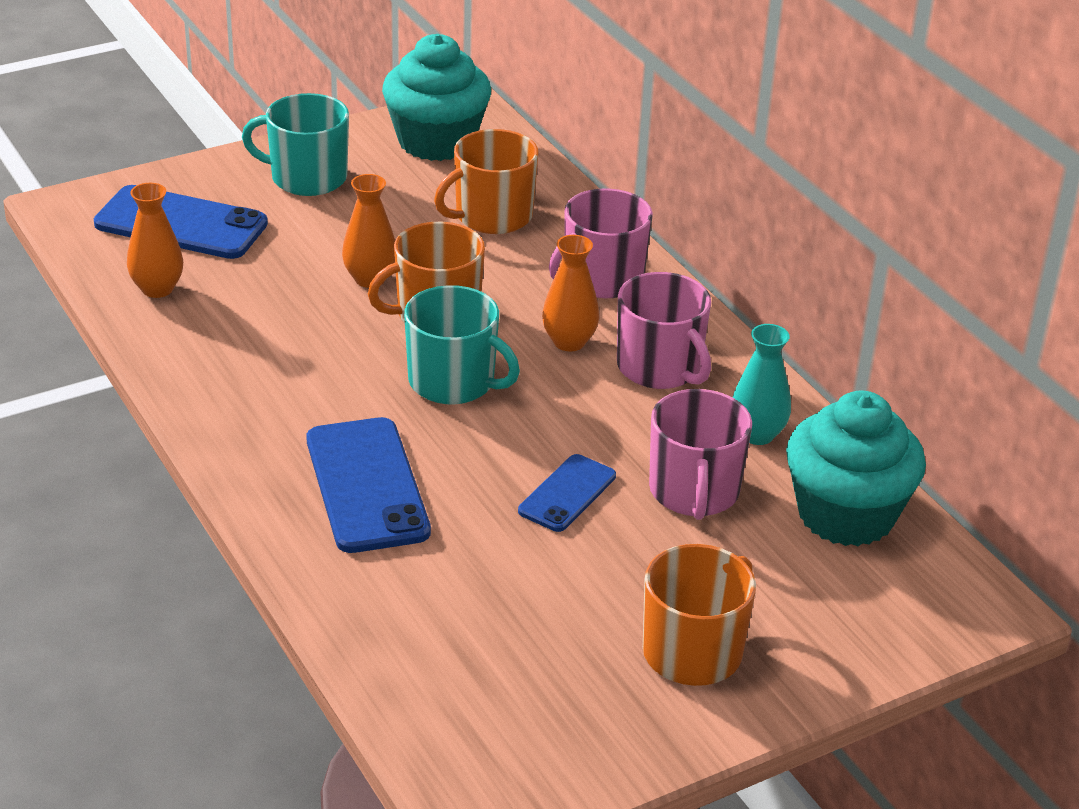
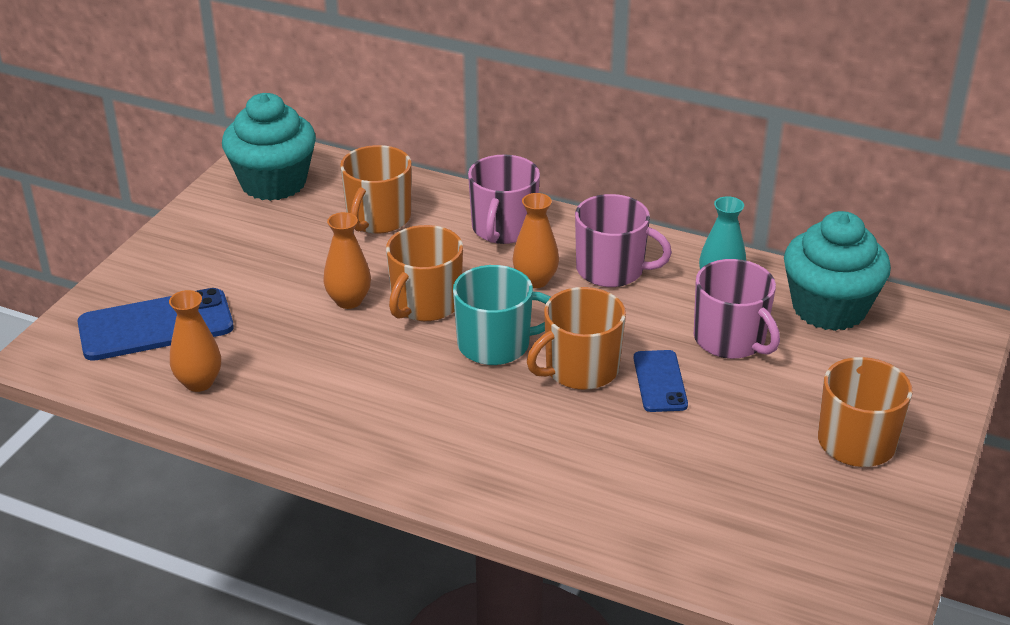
camera: 35 degrees left, 0 degrees up
(307, 178) = (210, 249): turquoise mug -> none
(367, 485) = (529, 445): blue phone -> none
(504, 443) = (580, 369): none -> orange mug

